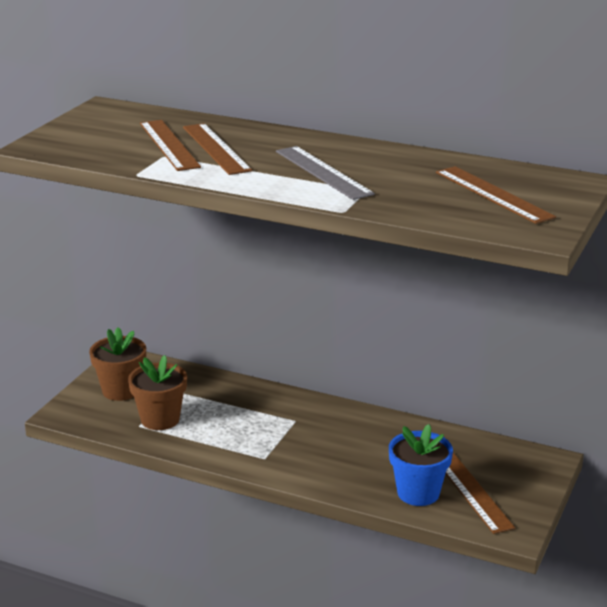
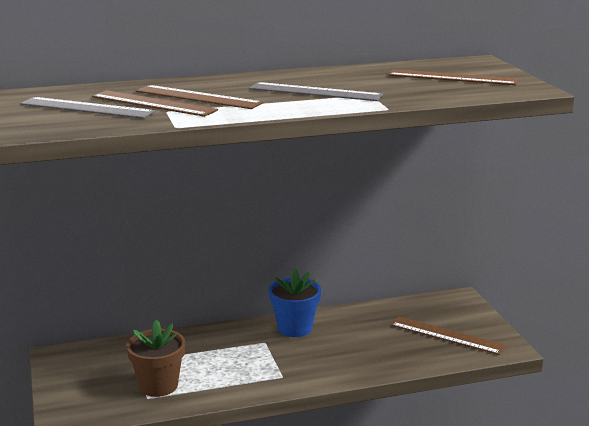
camera: 40 degrees left, 5 degrees down
(113, 135) = (87, 108): none -> grey ruler
(121, 390) = (91, 379): brown flower pot -> none
(418, 493) = (418, 351): blue flower pot -> blue flower pot (294, 328)

